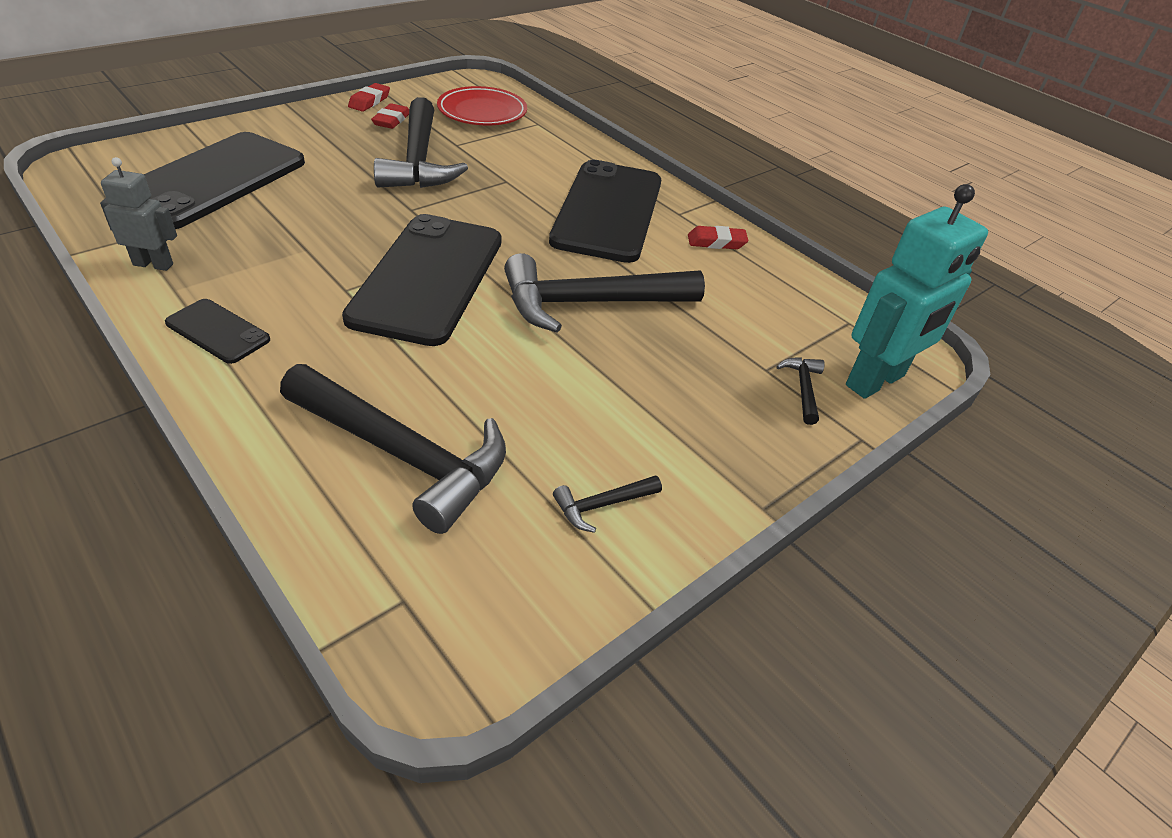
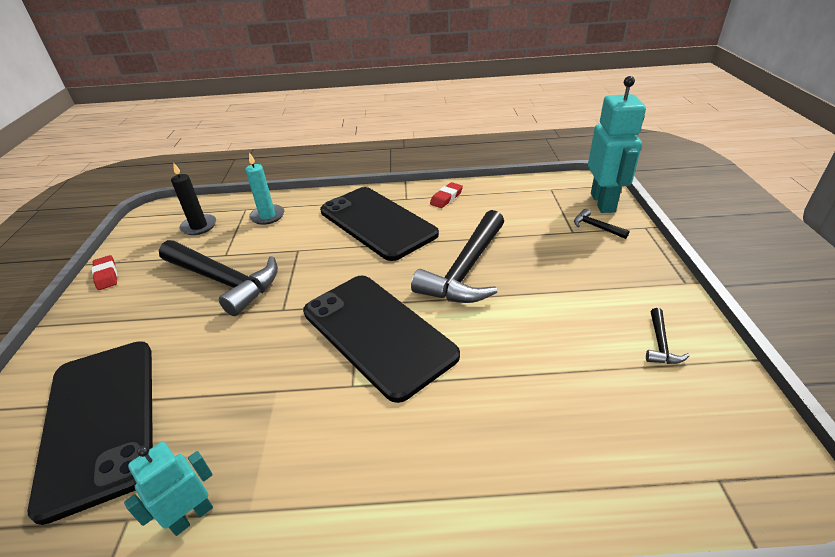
camera: 45 degrees left, 5 degrees down
(153, 264) = (192, 516): grey robot -> turquoise robot
(218, 331) = (341, 494): black phone -> none
(391, 120) = (150, 274): red eraser -> none
(403, 454) = (569, 424): black hammer -> none
(482, 112) = (199, 226): red plate -> black candle
(540, 141) = (267, 216): none -> turquoise candle

